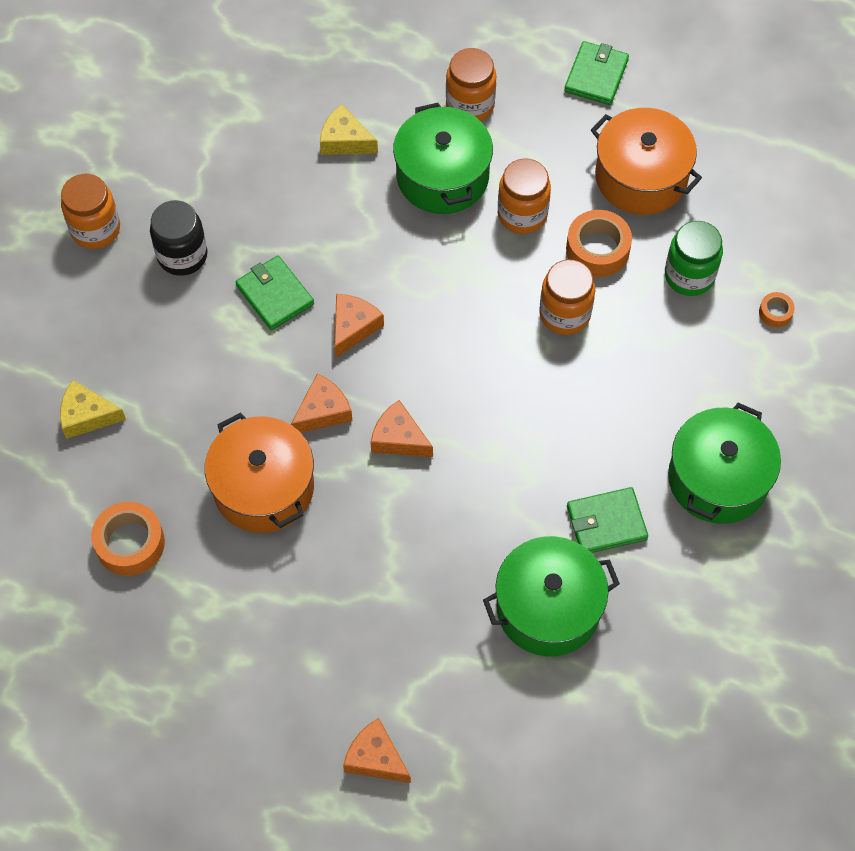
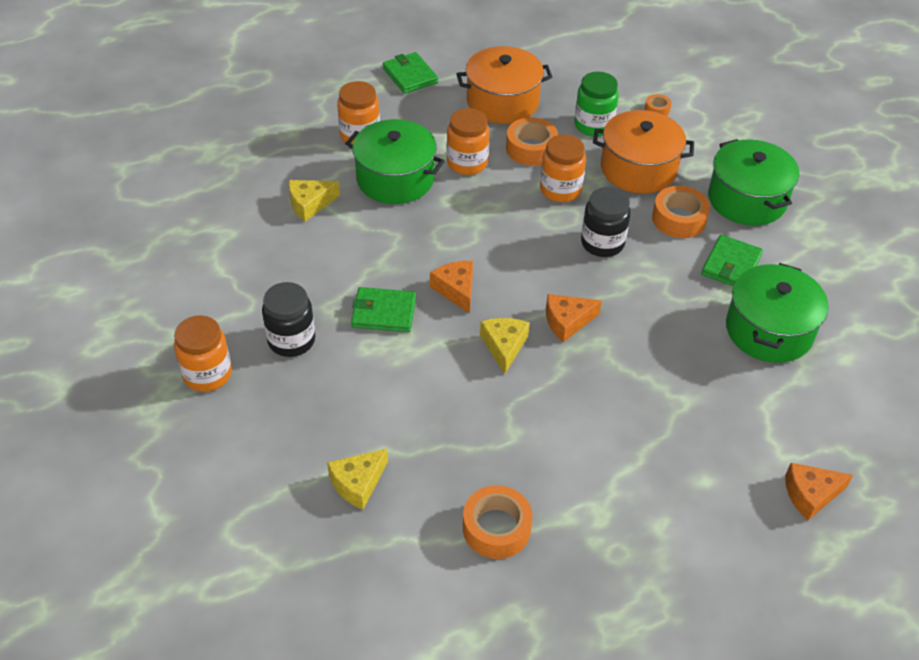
camera: 50 degrees left, 15 degrees down
(263, 487) = (531, 417): orange pot -> orange pot (638, 168)
(323, 411) = (504, 346): orange cheese -> yellow cheese
(527, 398) = (602, 243): none -> black jar
(626, 438) = (679, 219): none -> orange tape

